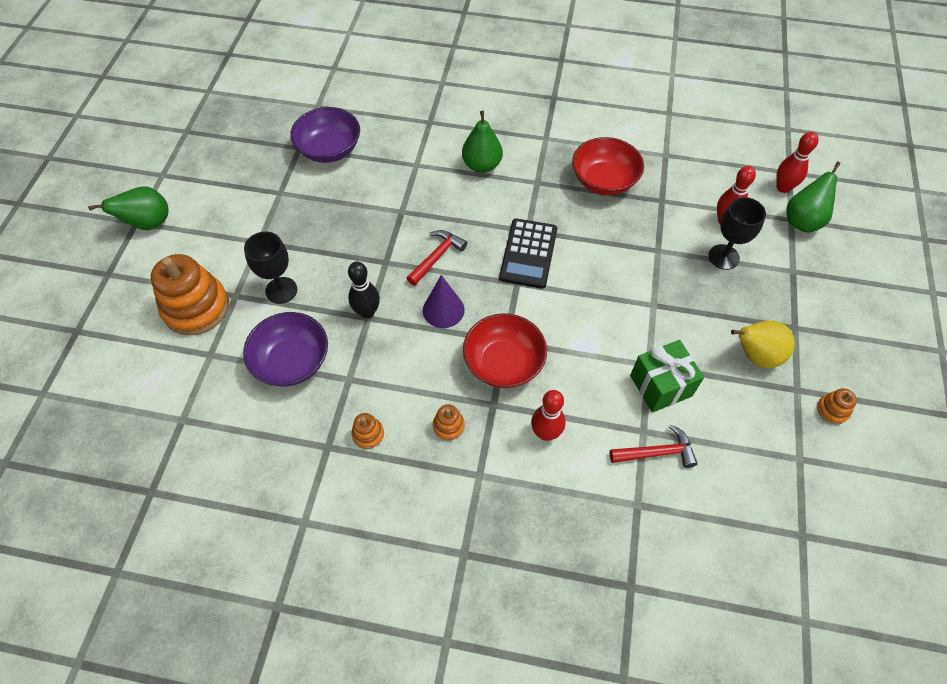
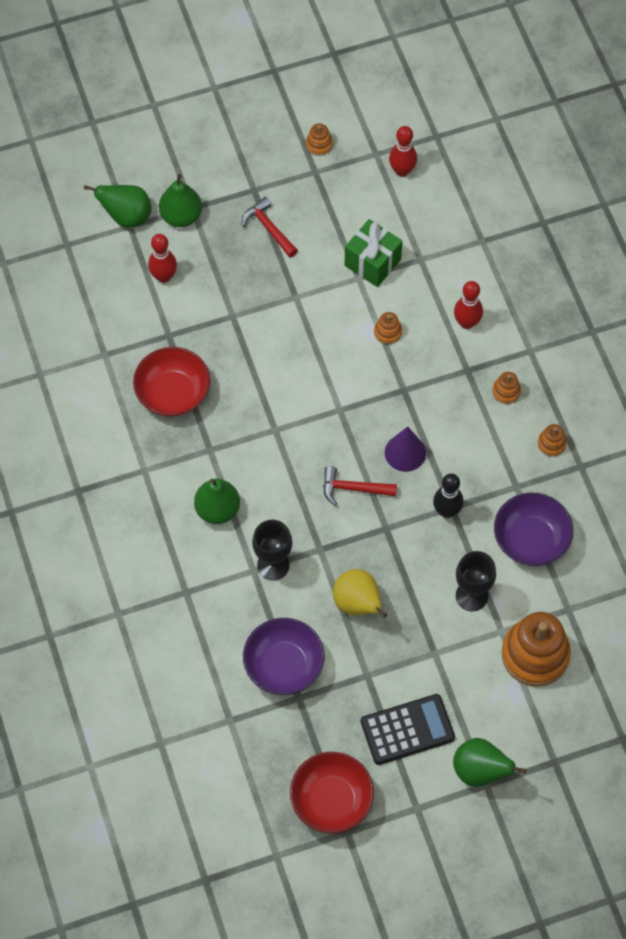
camera: 120 degrees left, 5 degrees up
(503, 363) = (426, 381): red bowl -> red bowl (331, 800)
(528, 254) = (302, 416): black calculator -> black calculator (407, 730)
(574, 359) = (387, 332): none -> orange stacking toy
(657, 452) = (432, 244): red hammer -> red hammer (268, 228)
(723, 257) = (208, 263): black goblet -> black goblet (273, 565)
(755, 355) = (301, 208): yellow pear -> yellow pear (358, 604)
(783, 187) = (92, 243): red bowling pin -> red bowling pin (402, 171)
(786, 259) = (181, 216): none -> green pear

